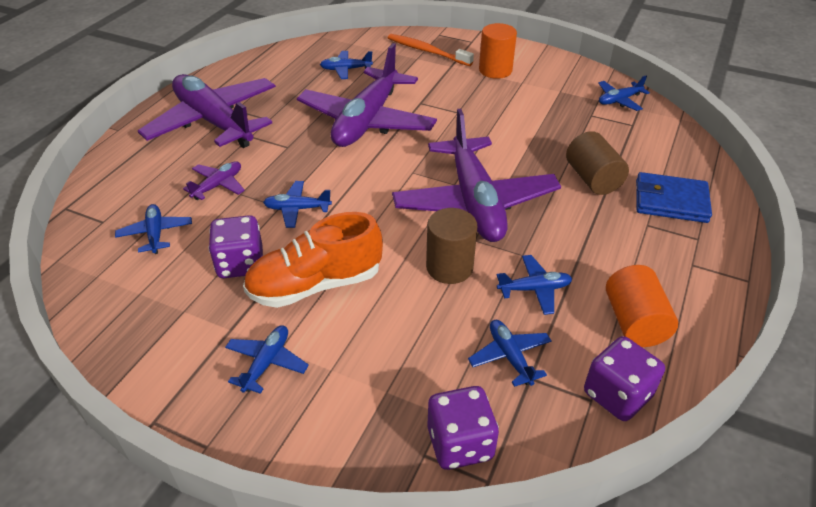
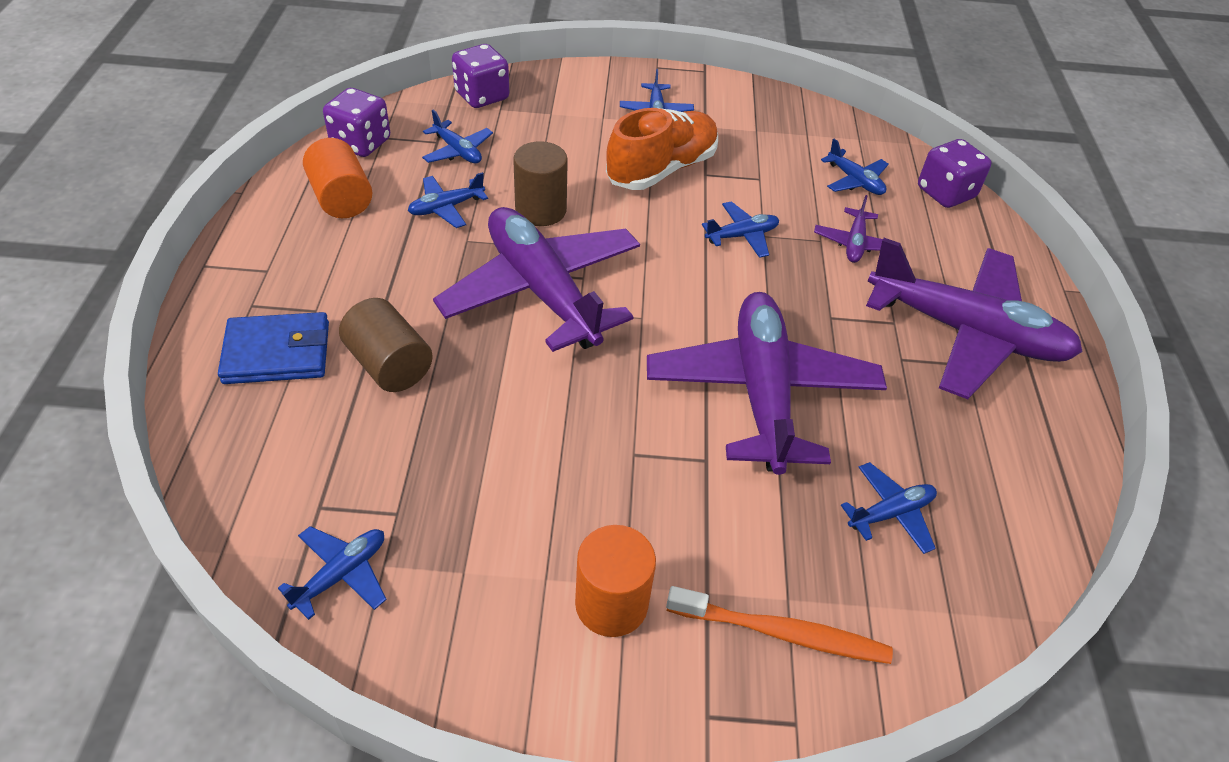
camera: 155 degrees right, 5 degrees up
(240, 264) = (746, 172): purple dice -> purple dice (945, 193)

